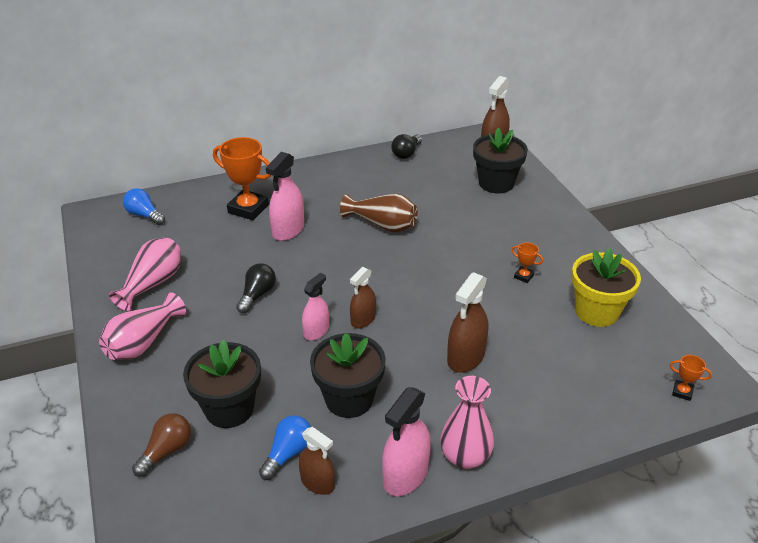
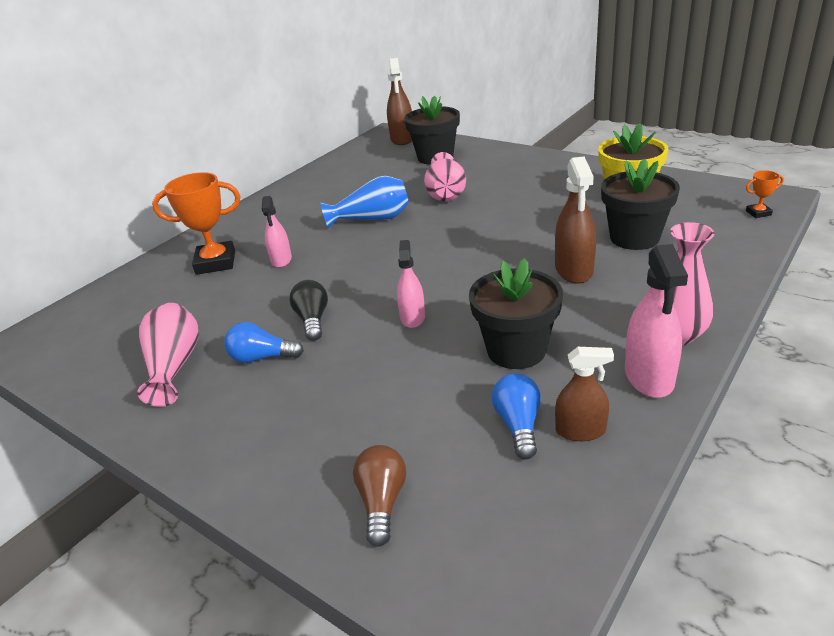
camera: 30 degrees left, 5 degrees down
(143, 342) = (226, 421): pink vase -> pink vase (446, 192)
(144, 215) = (92, 317): blue light bulb -> blue light bulb (262, 357)
(229, 409) = (405, 423): black flower pot -> black flower pot (634, 238)
(288, 230) = (281, 260): pink spray bottle -> pink spray bottle, size x0.65
(363, 319) = (446, 288): brown spray bottle -> none
(382, 225) = (372, 219): brown vase -> blue vase
(406, 153) = (329, 168): black light bulb -> none
(523, 276) = (542, 200): orange trophy -> none

